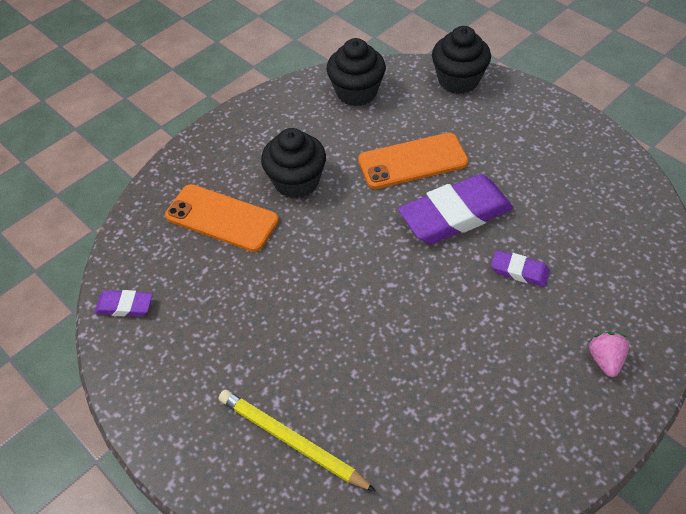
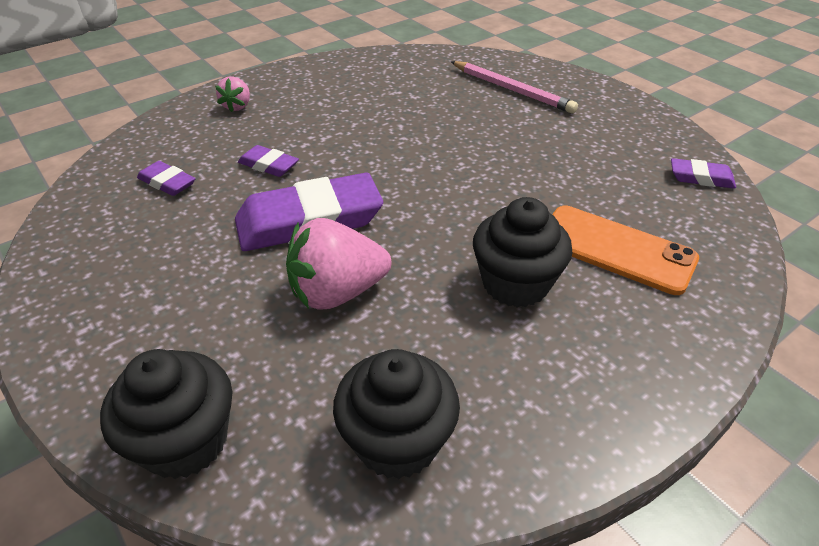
camera: 175 degrees left, 10 degrees down
(291, 441) = (512, 90): yellow pencil -> pink pencil
(412, 161) = (337, 292): orange phone -> pink strawberry
(594, 238) = (167, 183): none -> purple eraser

